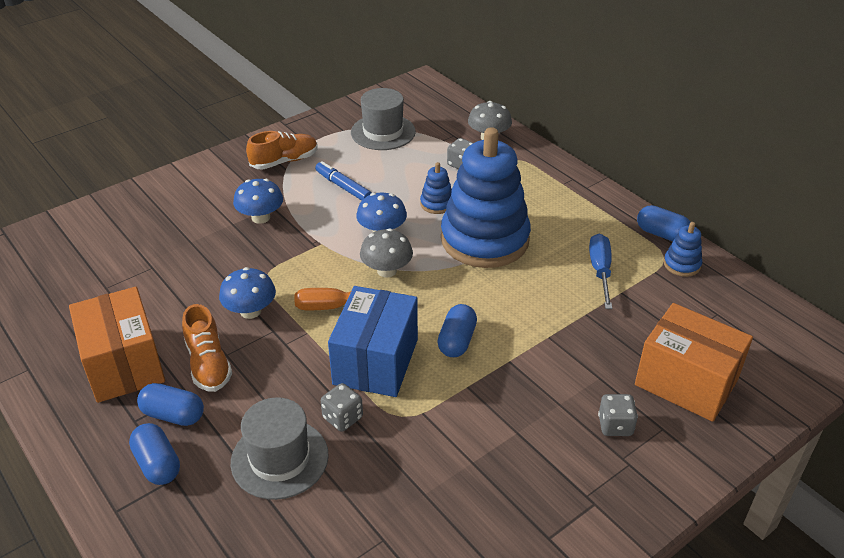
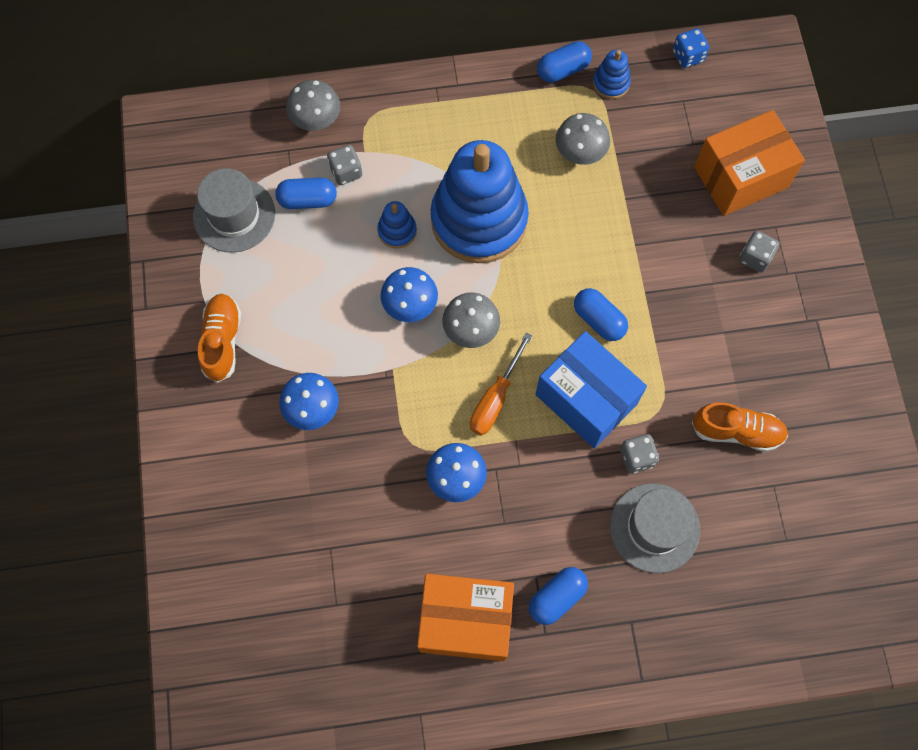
camera: 60 degrees left, 30 degrees up
(158, 464) = (608, 630): blue capsule -> blue capsule (308, 200)
(208, 364) = (508, 544): orange shoe -> orange shoe (737, 431)
(343, 187) = (311, 304): blue marker -> none
(600, 271) = (580, 152): blue screwdriver -> grey mushroom
(762, 300) = (688, 56): none -> blue dice

